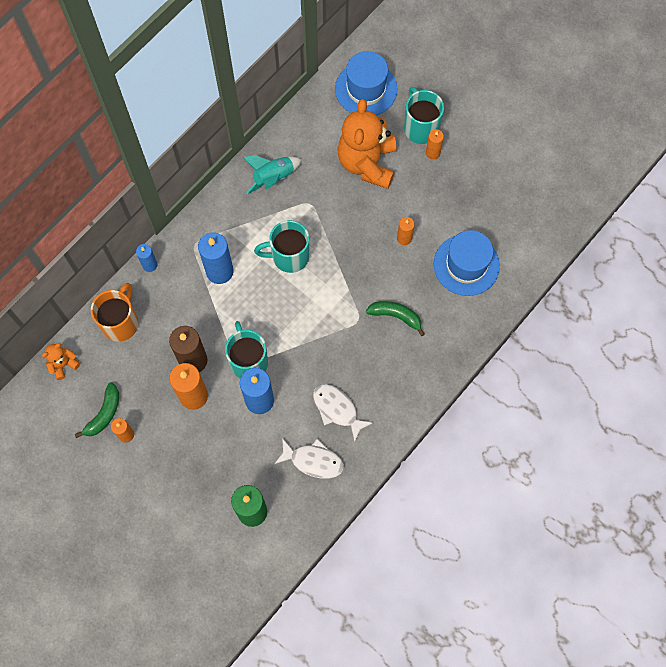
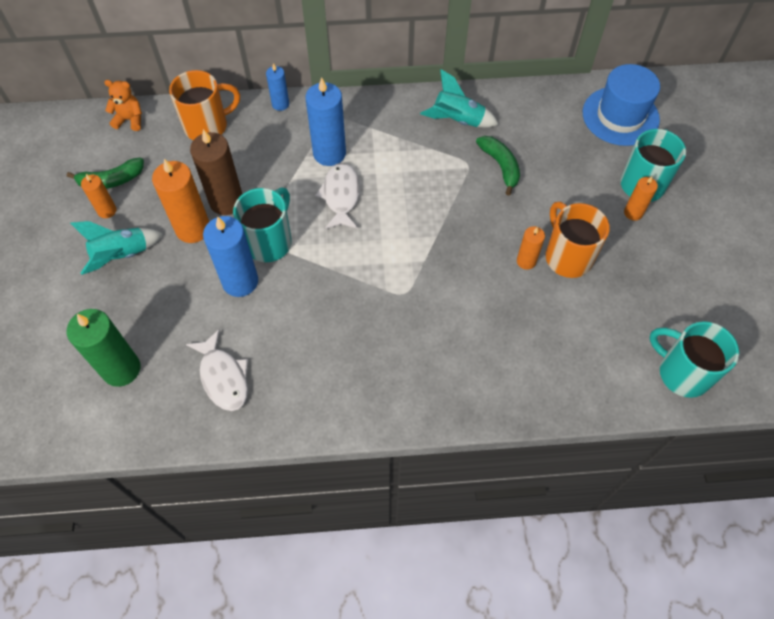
camera: 45 degrees right, 10 degrees down
(171, 451) = (122, 256): none -> turquoise rocket
(289, 256) = (401, 190): turquoise mug -> turquoise mug (682, 373)
(337, 409) = (297, 352): white fish -> white fish (341, 196)
(367, 163) = (557, 173): orange teddy bear -> none
(396, 316) = (444, 321): green banana -> green banana (500, 166)
(423, 215) = (567, 257): none -> orange mug
(466, 265) = (565, 335): blue hat -> none

